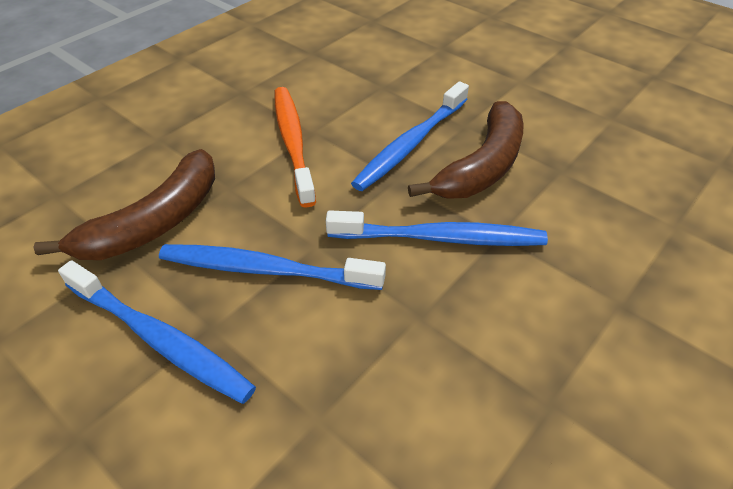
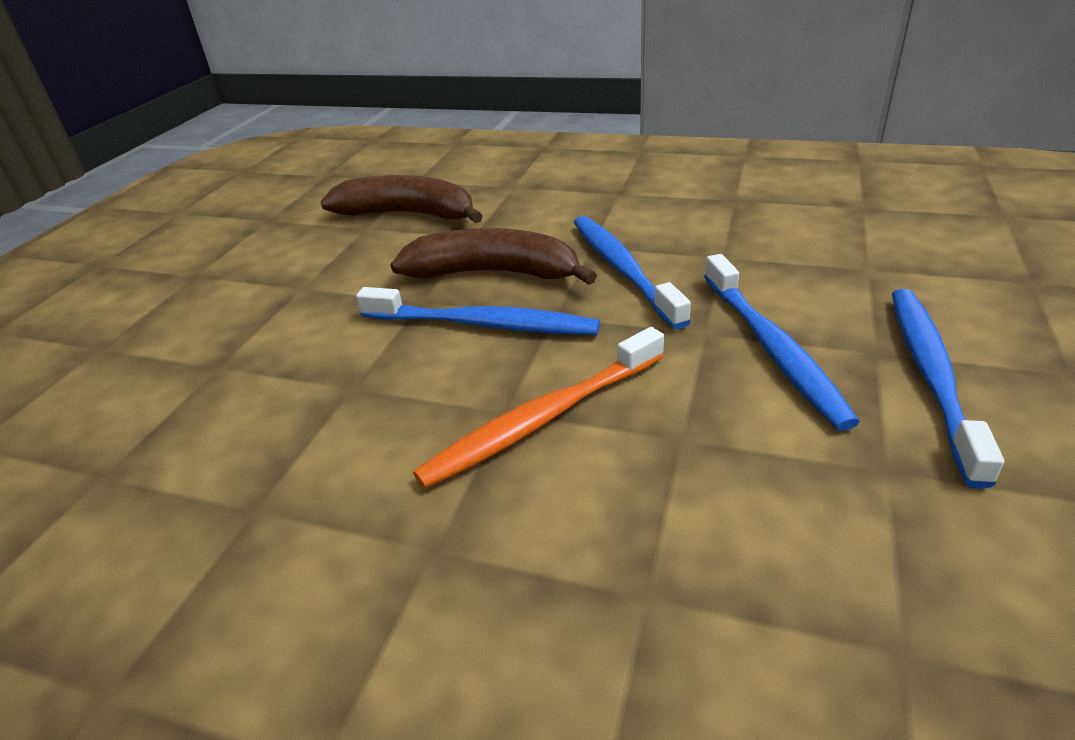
camera: 110 degrees left, 10 degrees down
(155, 222) = (811, 474): brown banana -> brown banana (408, 214)

